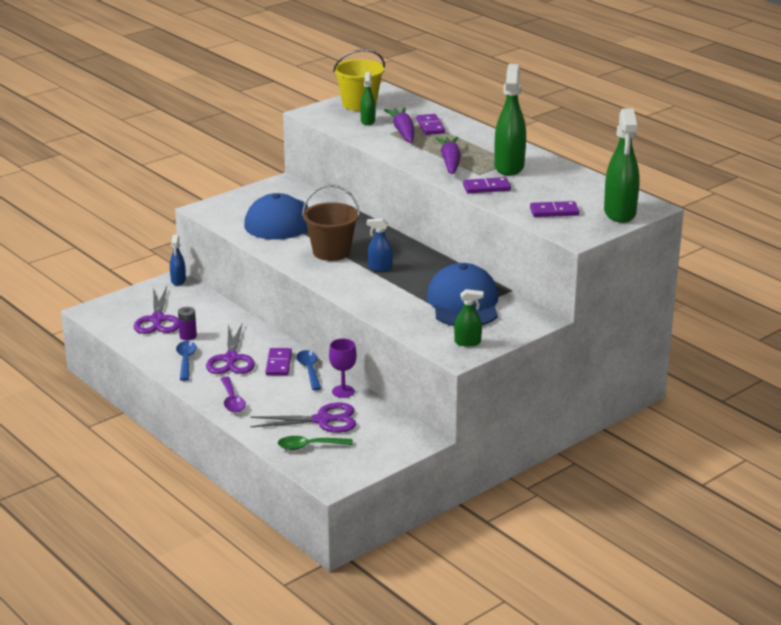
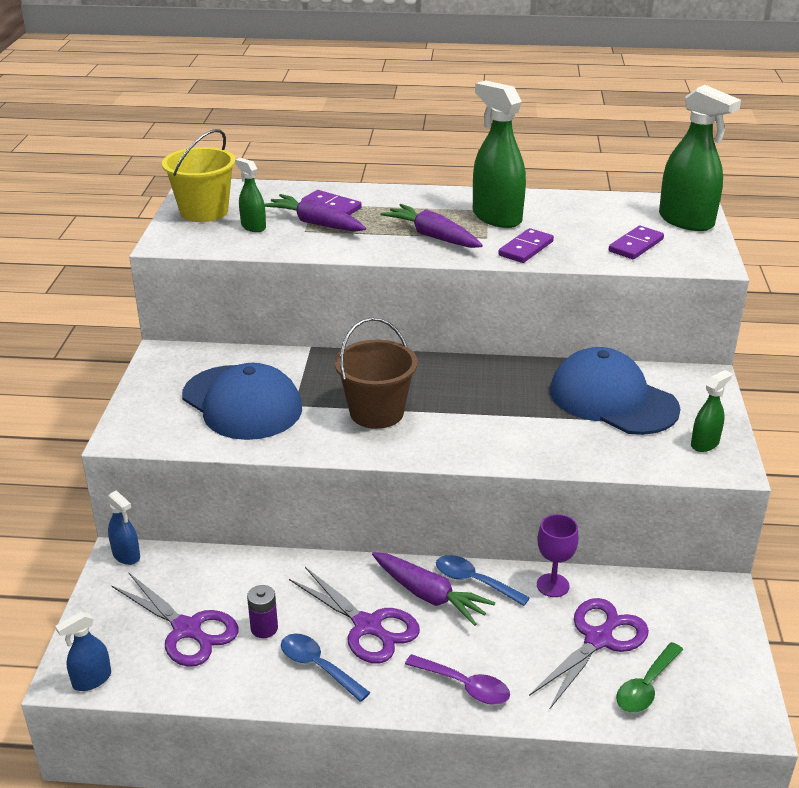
camera: 45 degrees left, 5 degrees up
(278, 364) = (429, 596): purple domino -> purple carrot
(380, 268) = (460, 404): blue spray bottle -> blue spray bottle (92, 680)

